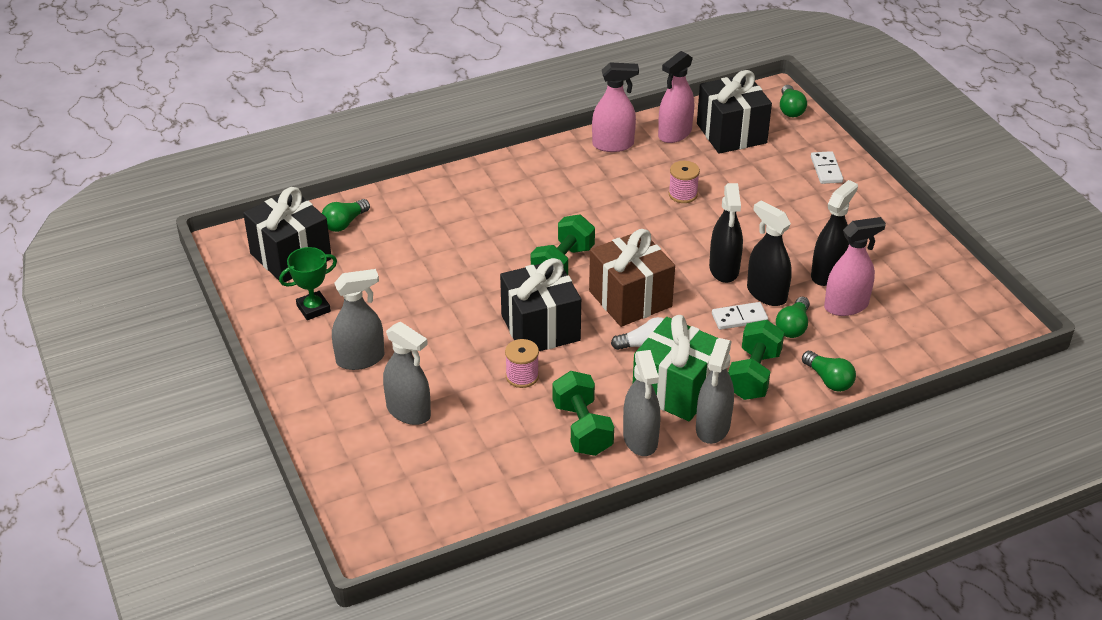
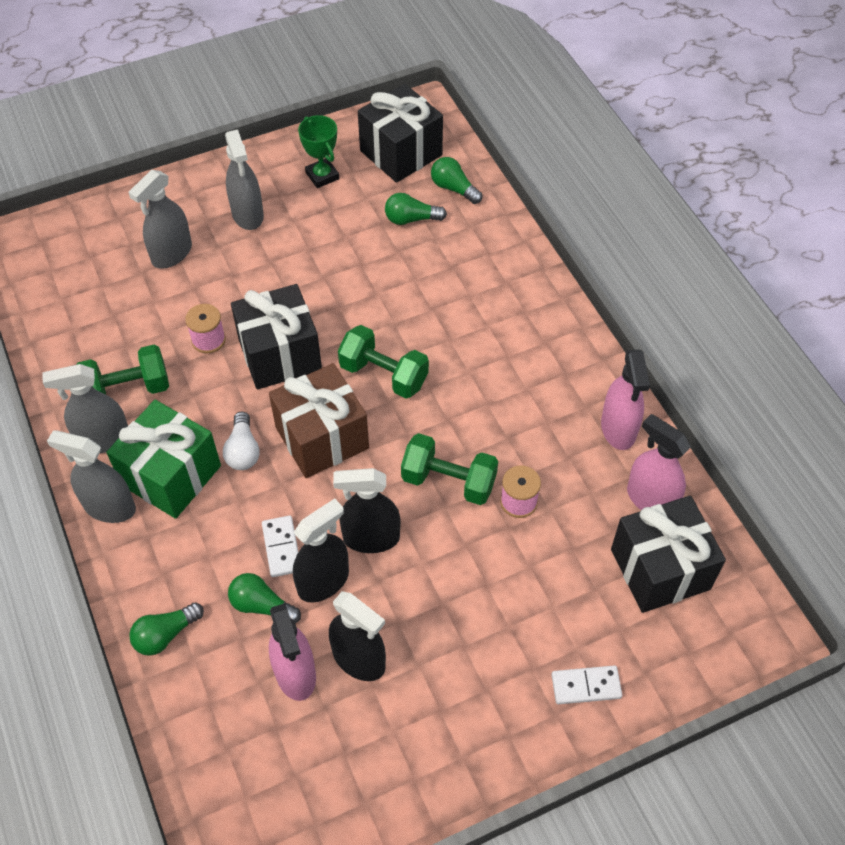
camera: 90 degrees right, 15 degrees up
(753, 375) = (183, 554): green dumbbell -> green dumbbell (448, 481)
(790, 109) = (731, 653): green light bulb -> green light bulb (411, 219)

